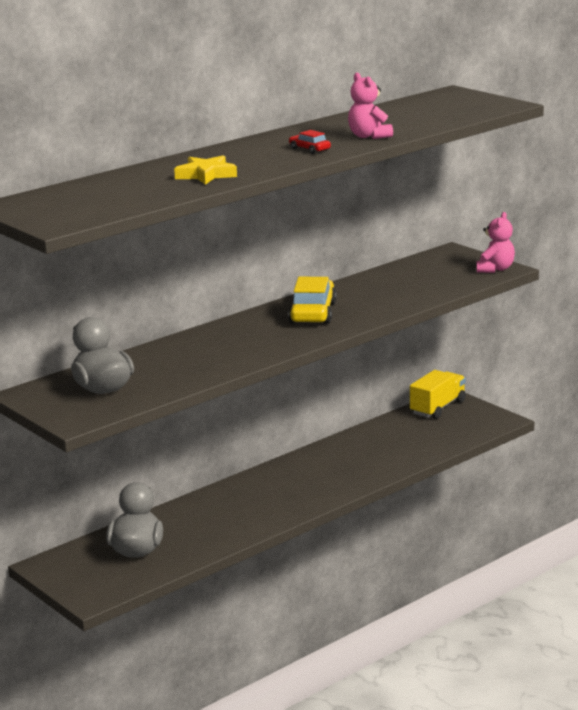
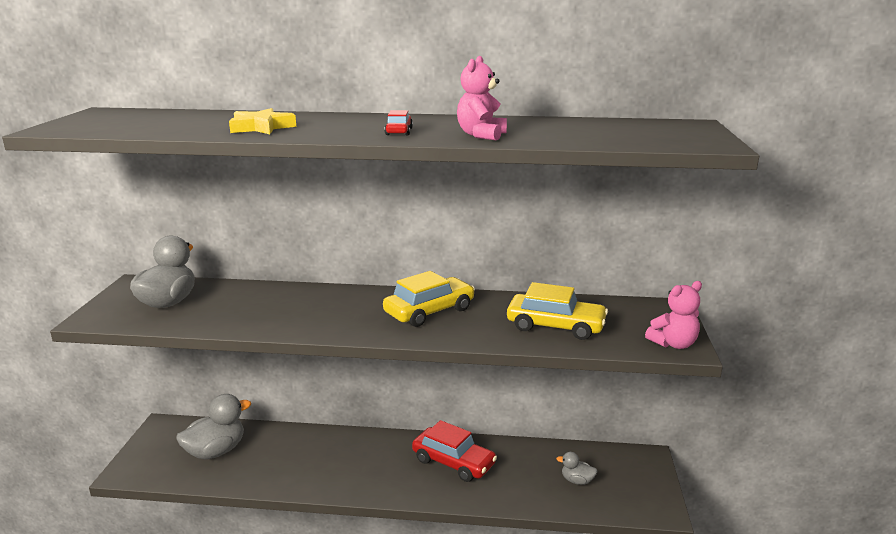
camera: 45 degrees right, 0 degrees up
(332, 463) = (453, 462): none -> red car
(411, 288) = (555, 326): none -> yellow car
(429, 431) = (577, 481): none -> grey duck
(437, 408) = (622, 460): yellow truck -> none

